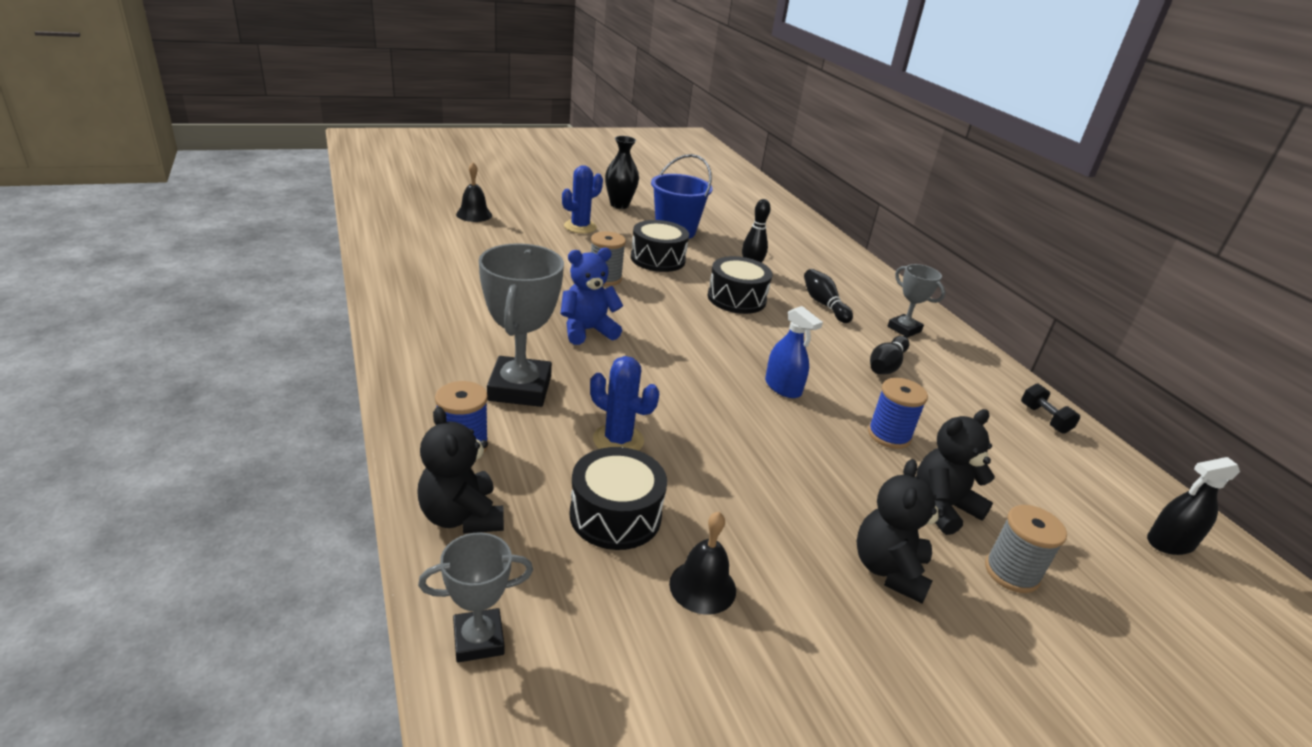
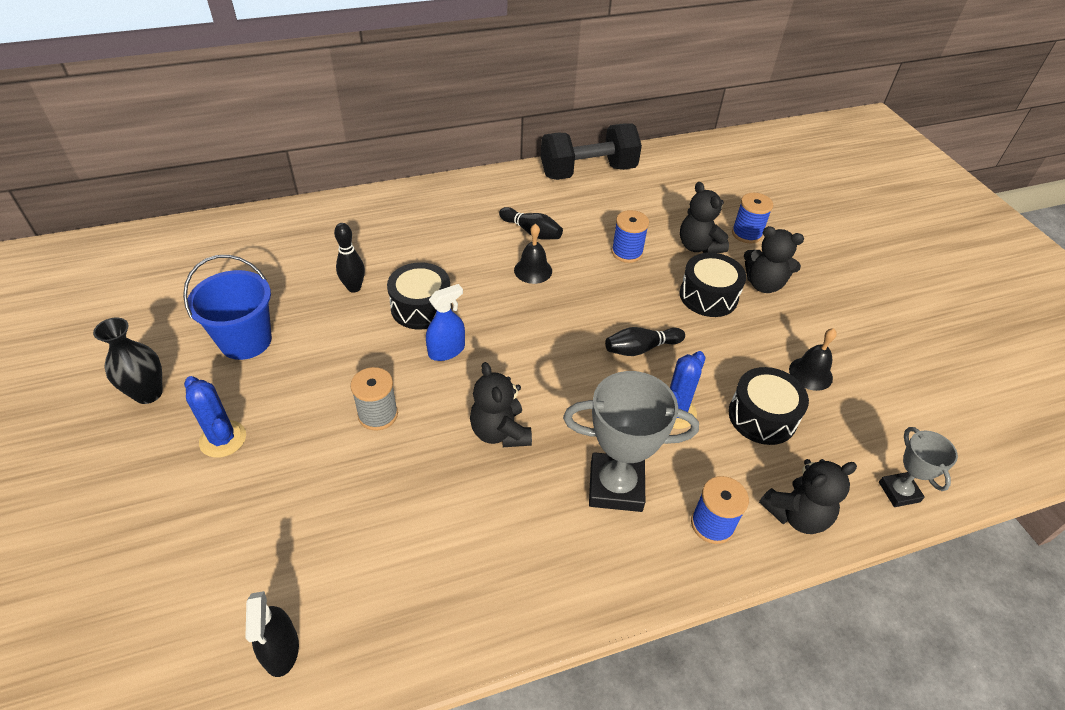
camera: 85 degrees left, 15 degrees up
(474, 214) = (160, 577): black bell -> black bell (533, 270)
(587, 330) = (500, 432): blue teddy bear -> black teddy bear
(657, 259) = (326, 363): black drum -> black drum (708, 296)
(783, 387) = (576, 299): blue spray bottle -> blue spray bottle (446, 350)
(823, 304) = (428, 247): black bowling pin -> black bowling pin (641, 348)
(904, 329) = (469, 207): grey trophy -> none
(1011, 572) = (746, 234): grey spool -> blue spool
(1044, 419) = (588, 172): black dumbbell -> black dumbbell, size x2.49
(1170, 543) = (700, 165): black spray bottle -> black spray bottle (281, 650)

